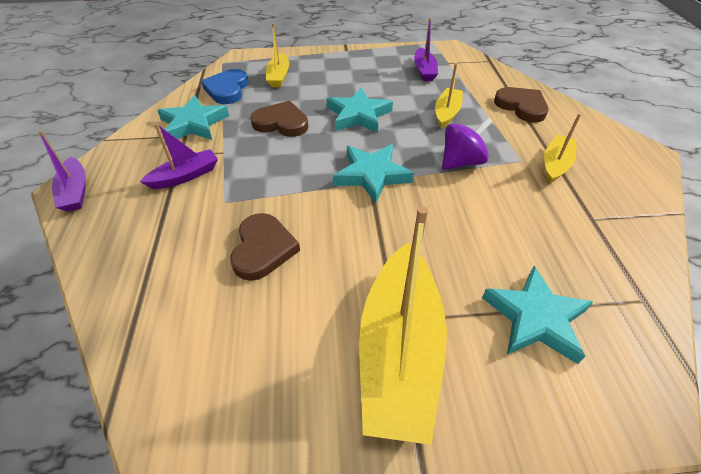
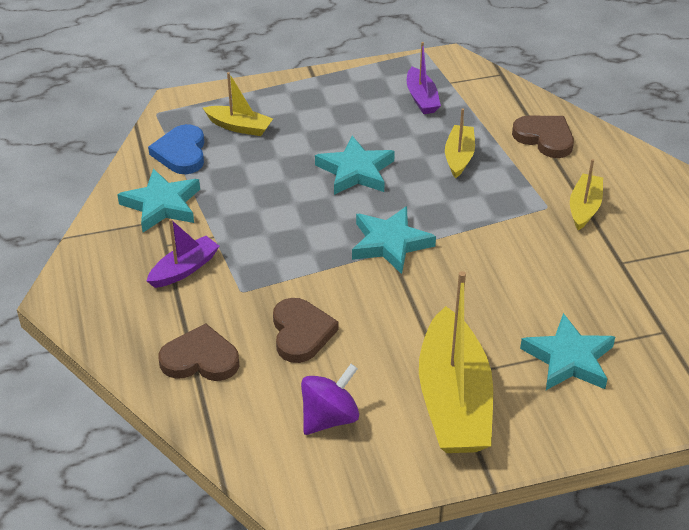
camera: 10 degrees left, 5 degrees down
(75, 192) = (70, 301): purple boat -> none
(278, 76) = (239, 127): yellow boat -> yellow boat turned 60 degrees counterclockwise
(281, 123) = (267, 192): brown heart -> brown heart (200, 359)
(461, 162) = (484, 216): purple spinning top -> purple spinning top (329, 418)

